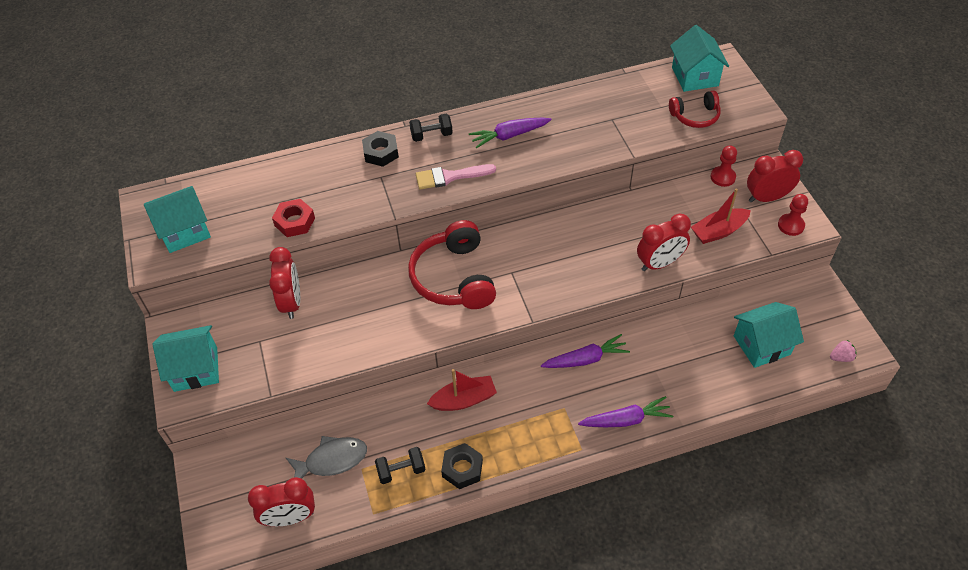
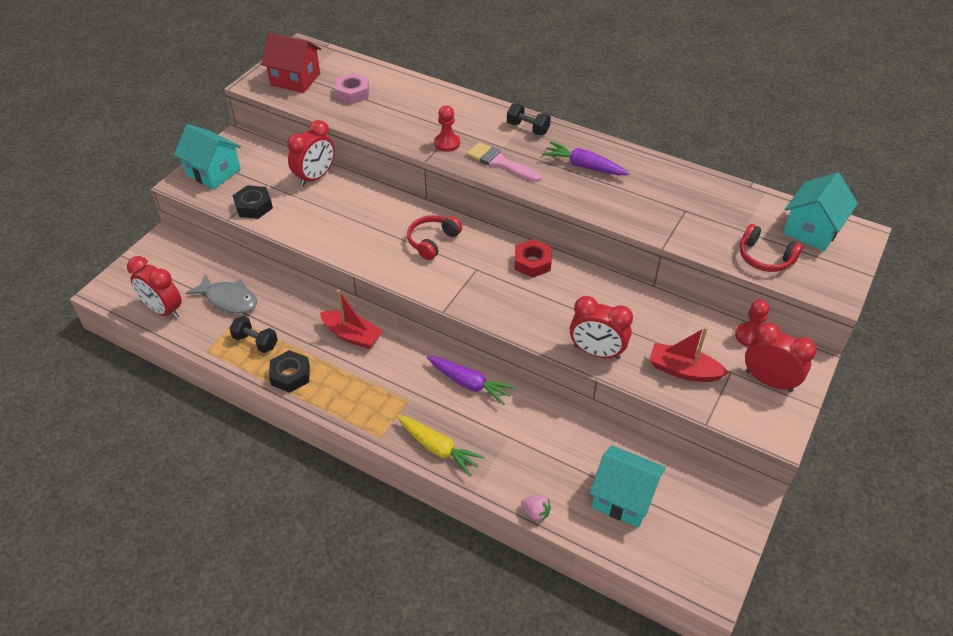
camera: 45 degrees right, 5 degrees down
(184, 231) = (295, 79): turquoise house -> red house
(254, 206) = (352, 93): none -> pink nut
(294, 222) = (362, 118): red nut -> red nut (532, 263)
(381, 153) = (477, 116): black nut -> black nut (253, 206)
(453, 278) = (432, 241): red headphones -> red headphones, size x0.57
(626, 420) = (438, 448): purple carrot -> yellow carrot
(791, 225) = (759, 418): red pawn -> red pawn (447, 143)
(841, 357) = (682, 571): pink strawberry -> pink strawberry (536, 513)

